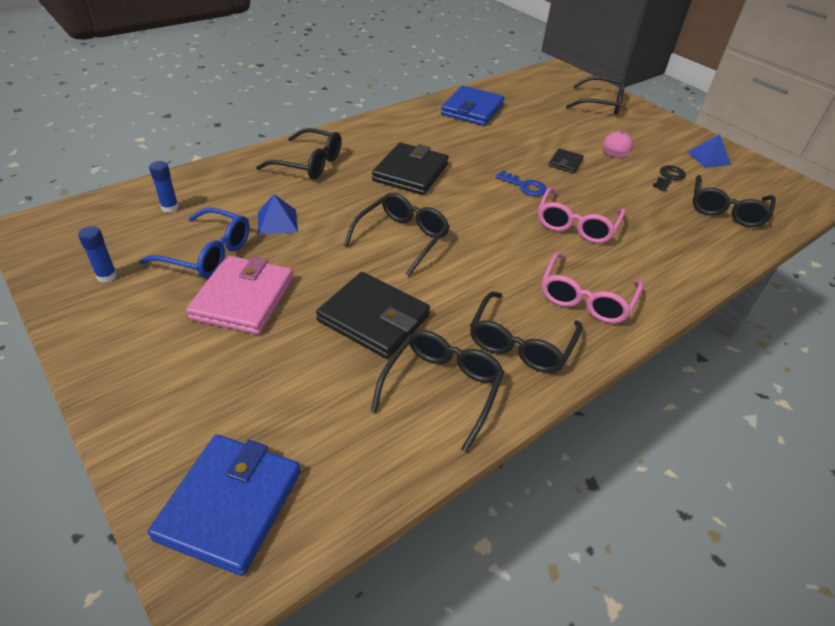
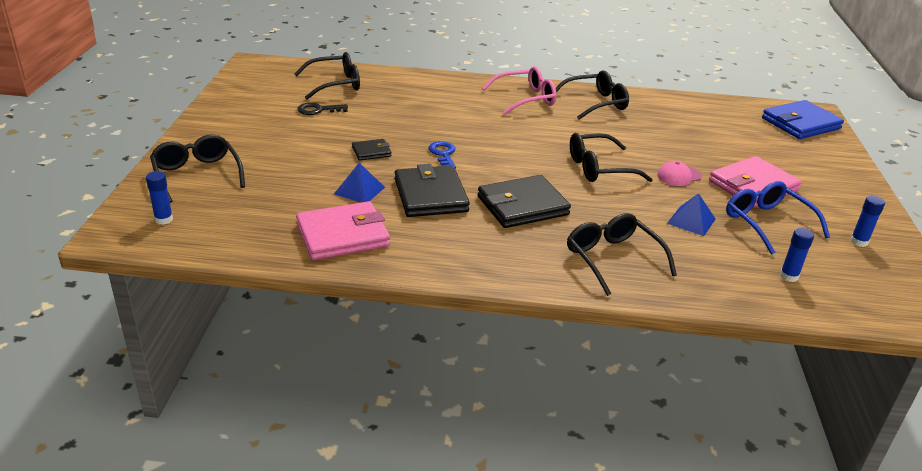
camera: 135 degrees left, 10 degrees down
(373, 318) = (670, 143): black wallet -> black wallet (430, 195)
(442, 388) = (662, 109): black glasses -> none
(472, 109) = (343, 235): blue wallet -> pink wallet
(557, 81) = (164, 219): none -> blue glue stick
(576, 225) = (457, 121): pink glasses -> none
(616, 148) = (299, 140): pink cap -> pink cap (679, 176)
(708, 158) = (250, 104): blue pyramid -> blue pyramid (359, 190)

